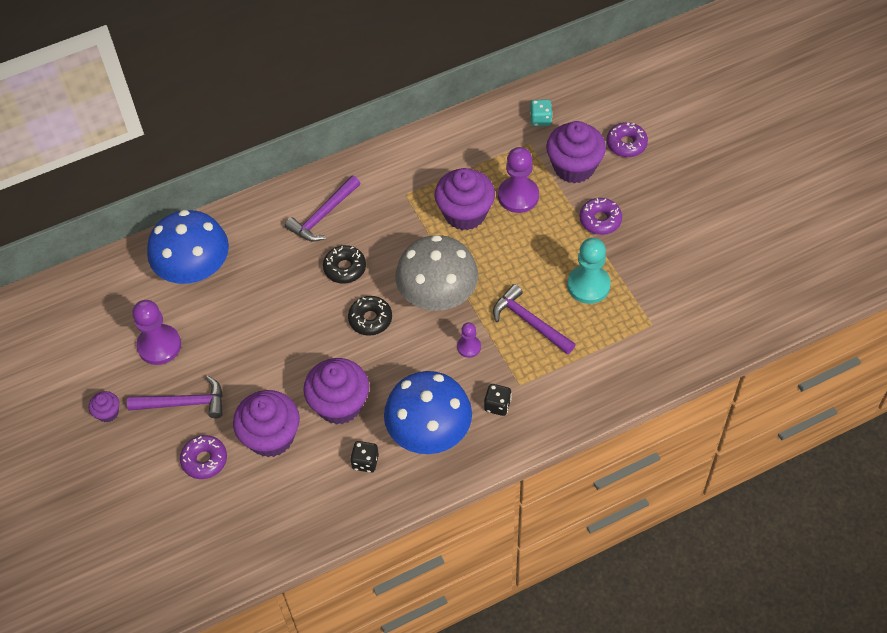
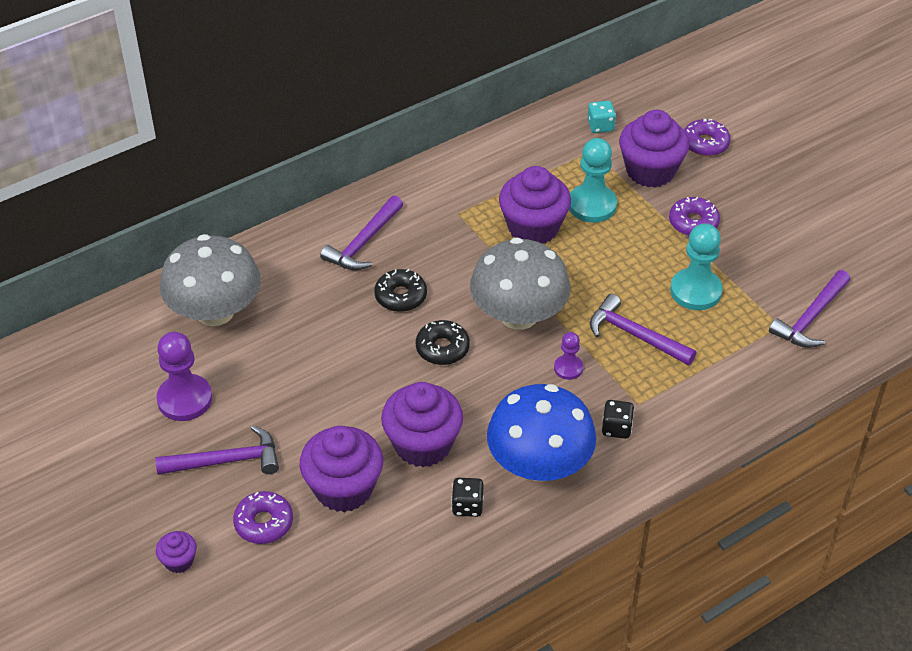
camera: 10 degrees left, 10 degrees down
(108, 413) = (130, 480): purple cupcake -> purple cupcake (179, 561)
(194, 268) = (215, 311): blue mushroom -> grey mushroom
(518, 196) = (592, 205): purple pawn -> turquoise pawn
(679, 319) = (811, 318): none -> purple hammer

